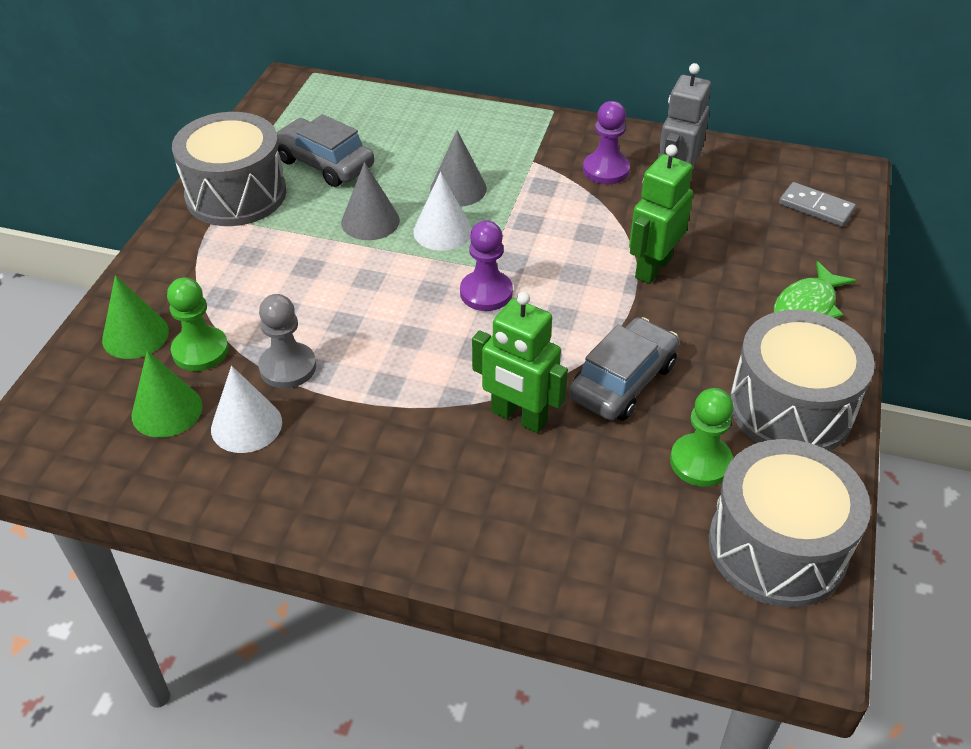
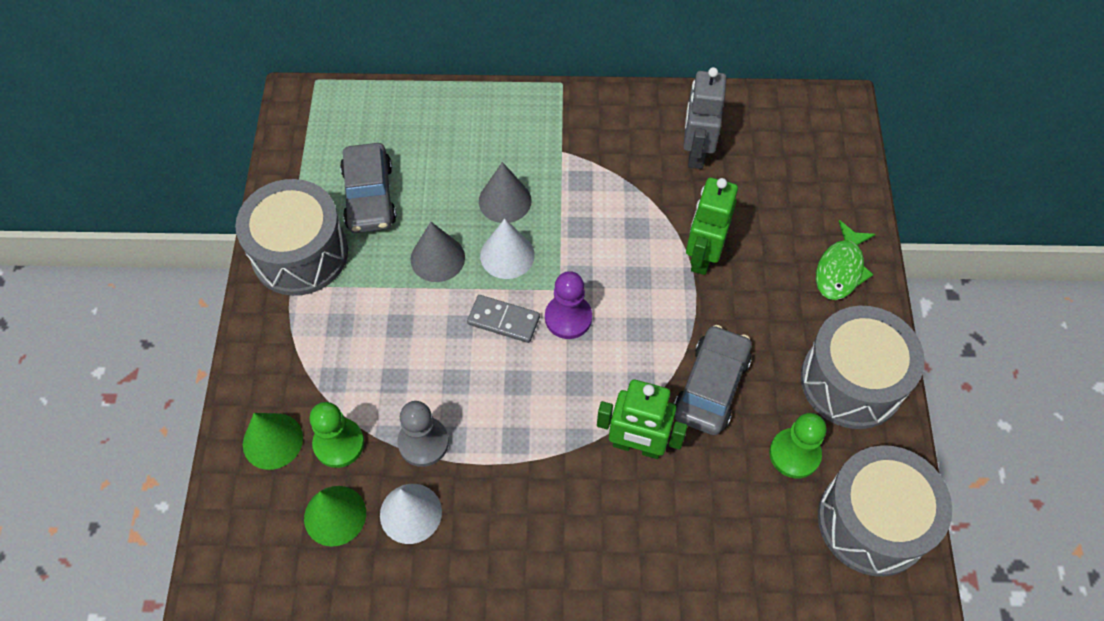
camera: 15 degrees left, 15 degrees up
(324, 163) = (369, 196): grey car -> grey car turned 120 degrees counterclockwise
(606, 170) = (631, 148): purple pawn -> none
(816, 207) = (823, 154): grey domino -> grey domino (503, 320)

